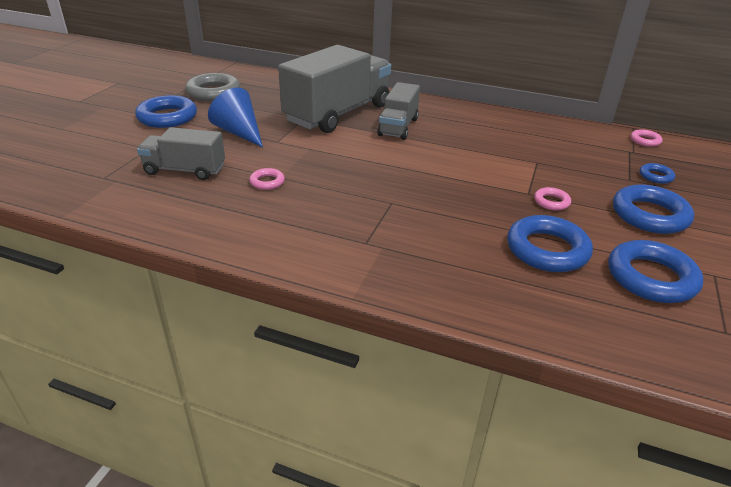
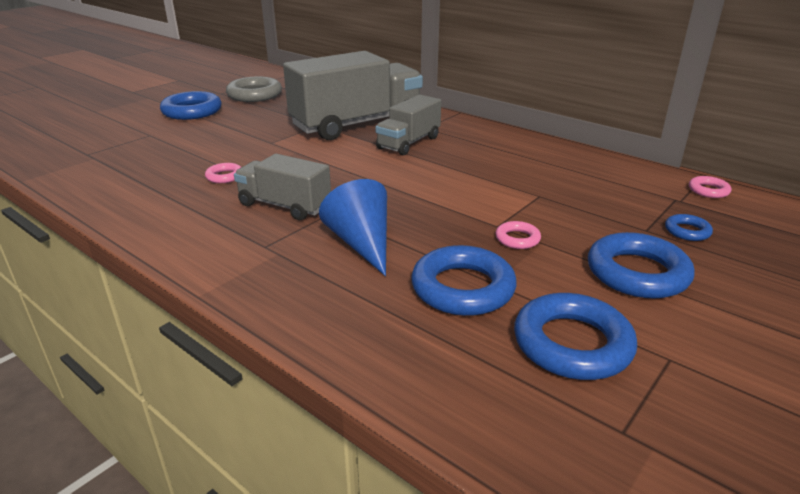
camera: 20 degrees right, 5 degrees down
(185, 170) = (161, 157): grey truck -> grey truck (284, 206)
(239, 132) = (243, 131): blue cone -> blue cone (362, 243)

